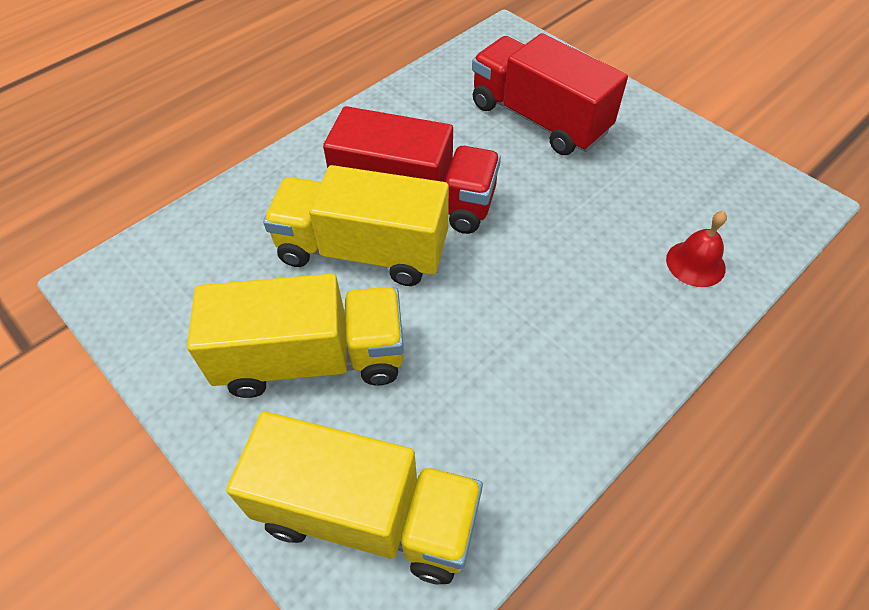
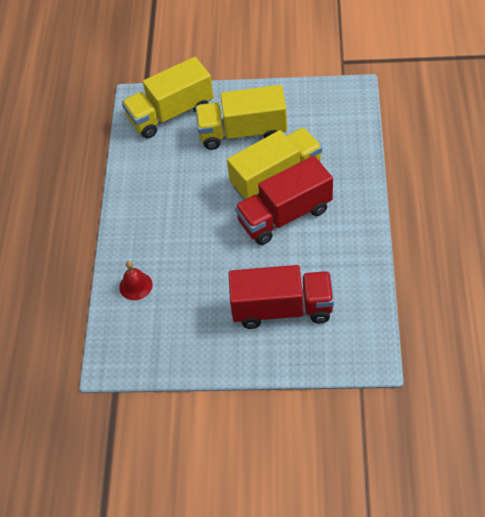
camera: 140 degrees right, 0 degrees up
(312, 358) = (242, 132): yellow truck -> yellow truck turned 45 degrees clockwise

